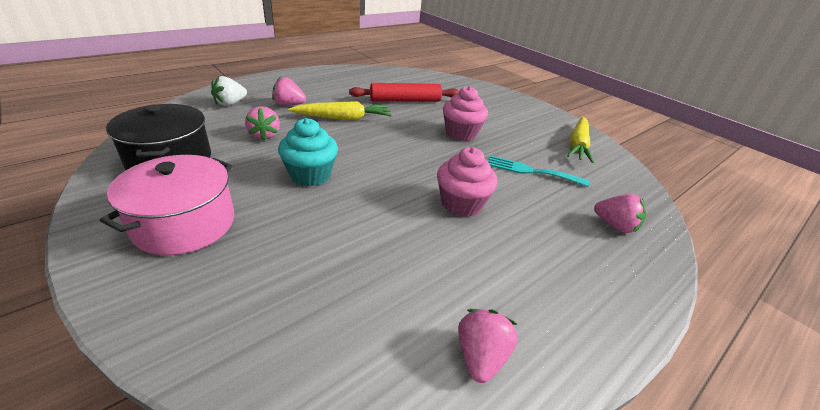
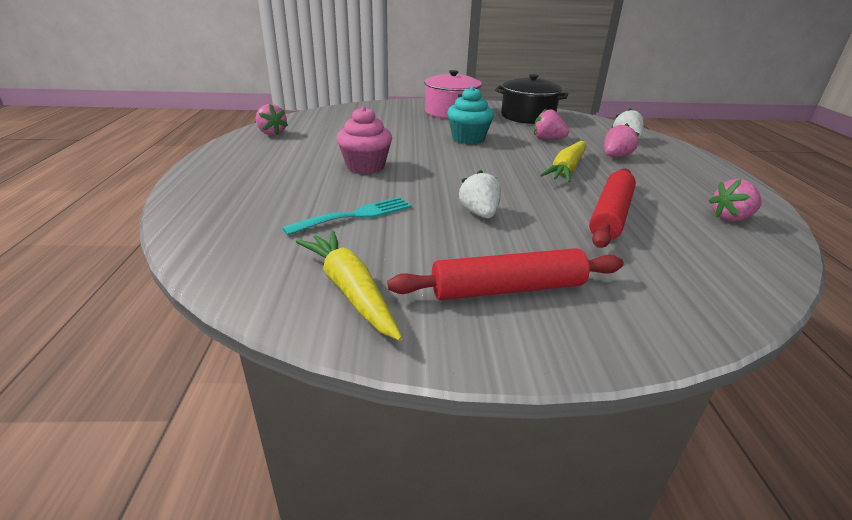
camera: 130 degrees right, 5 degrees down
(461, 133) = (479, 214): pink cupcake -> white strawberry
(513, 114) = (507, 289): none -> red rolling pin
(615, 226) = (232, 209): pink strawberry -> pink strawberry (731, 218)

